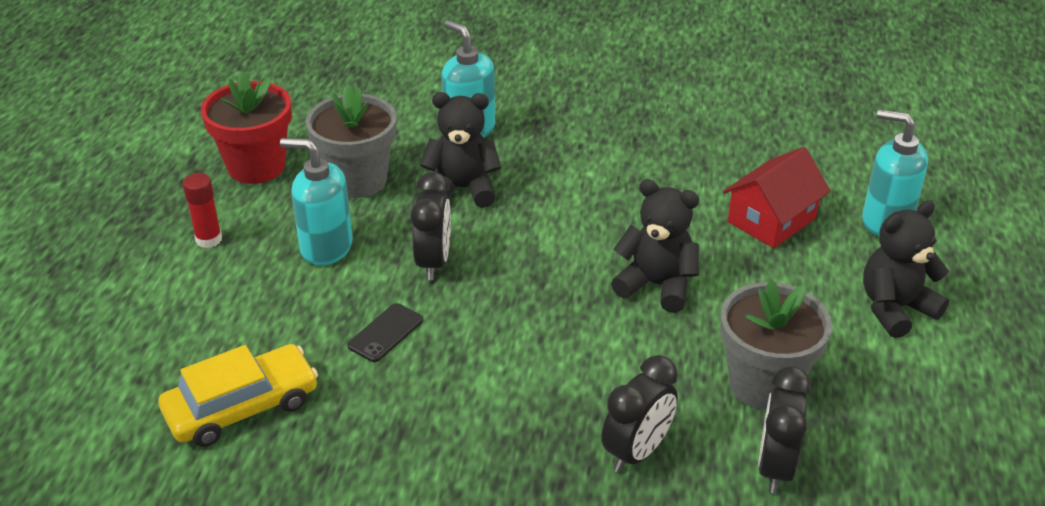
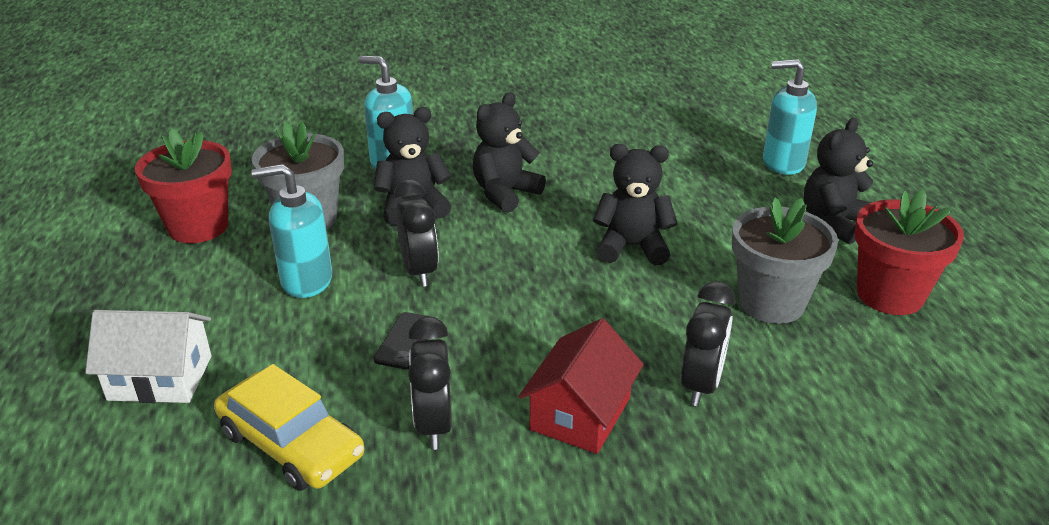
camera: 20 degrees left, 5 degrees down
(163, 315) = (160, 378): none -> white house
(209, 239) = (178, 299): red glue stick -> none
(242, 407) = (291, 444): yellow car -> yellow car turned 90 degrees clockwise
(561, 193) = (505, 193): none -> black teddy bear
(771, 220) = (694, 179): red house -> red house (580, 413)
(775, 467) = (825, 366): black clock -> black clock (433, 425)
(900, 407) = (889, 295): none -> red flower pot

